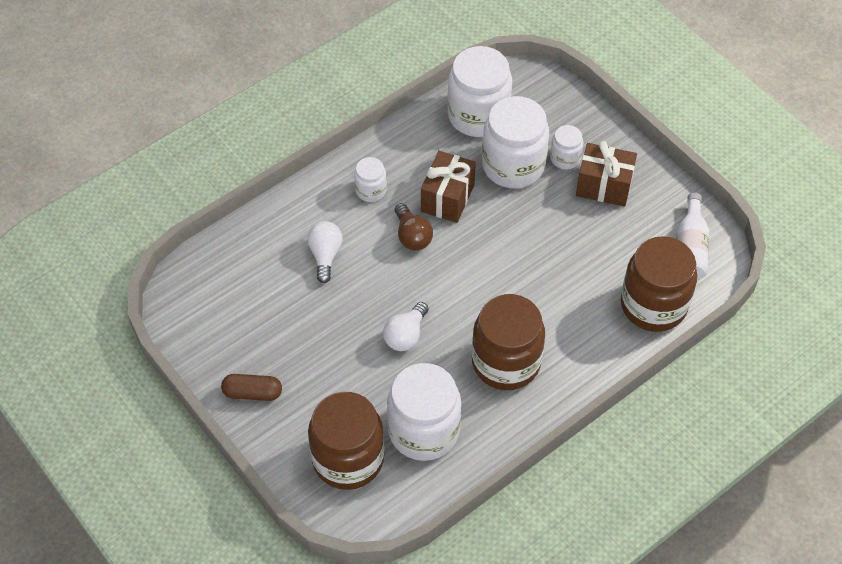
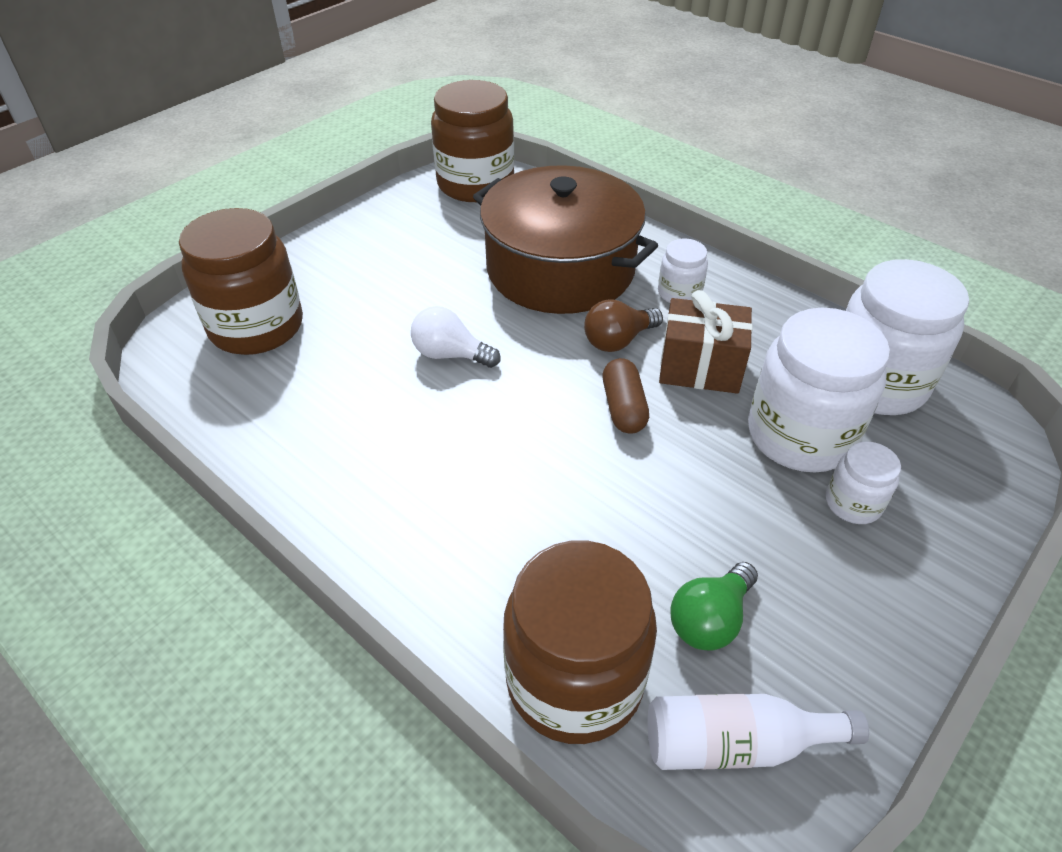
camera: 80 degrees right, 10 degrees down
(252, 393) = (351, 242): brown capsule -> brown capsule (623, 408)
(325, 255) = (560, 269): white light bulb -> brown pot
(424, 430) = (296, 391): white jar -> none
(506, 362) = (418, 468): brown jar -> brown jar (475, 184)
(604, 186) = (821, 568): brown gift -> none
(627, 241) = (710, 619): none -> green light bulb

